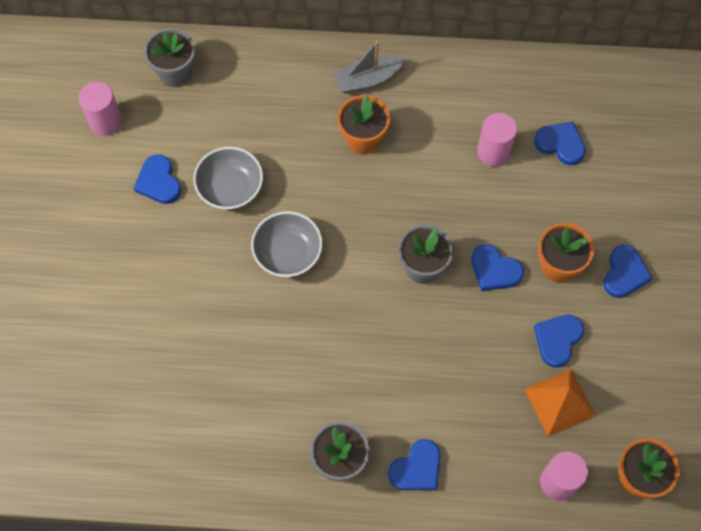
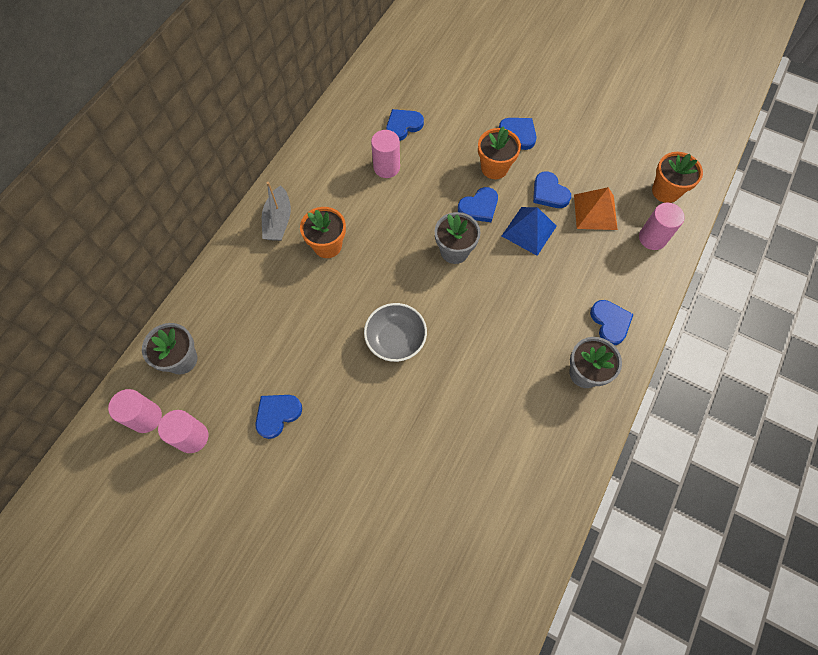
camera: 65 degrees left, 0 degrees up
(107, 74) = (146, 417): none -> pink cylinder
(159, 182) = (277, 414): blue heart -> blue heart turned 135 degrees clockwise
(230, 188) = (315, 359): grey bowl -> none
(492, 336) = (529, 231): none -> blue pyramid

